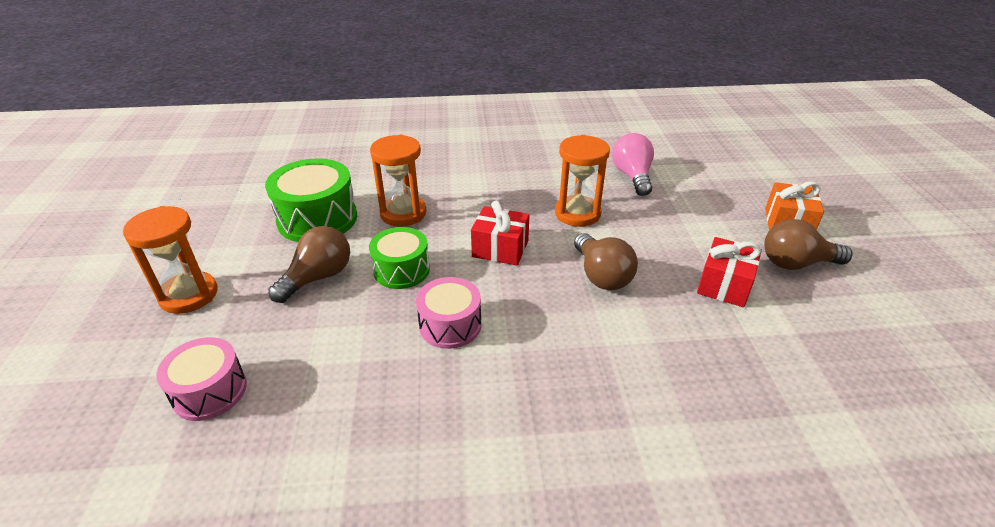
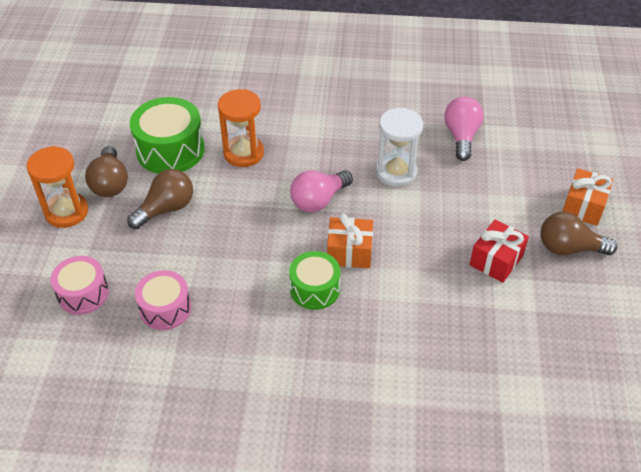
camera: 10 degrees right, 10 degrees up
(401, 270) = (233, 210): green drum -> green drum (315, 289)
(450, 325) = (262, 265): pink drum -> pink drum (165, 309)
(500, 249) = (318, 200): red gift -> pink light bulb
(552, 297) = (349, 252): none -> orange gift
(577, 213) = (396, 172): orange hourglass -> white hourglass
(601, 275) = (396, 237): brown light bulb -> brown light bulb (110, 183)

